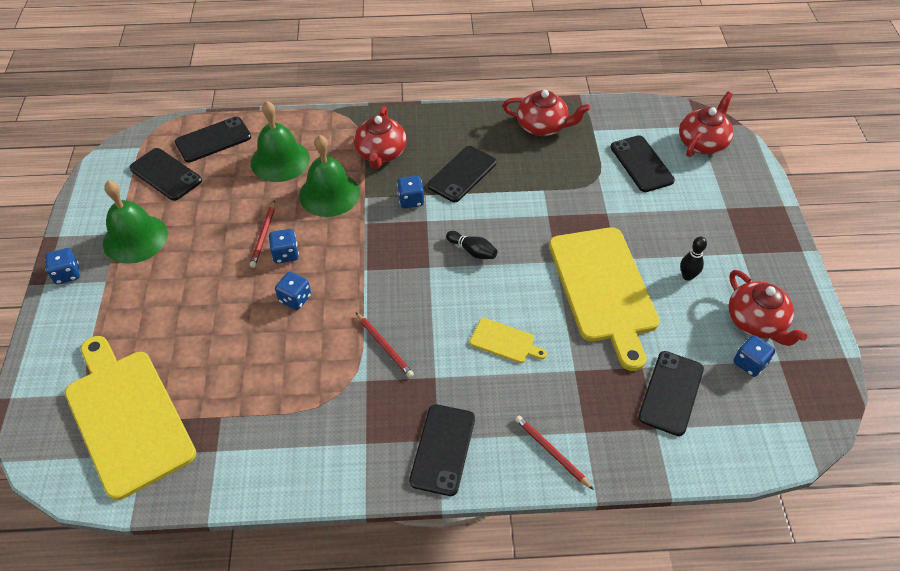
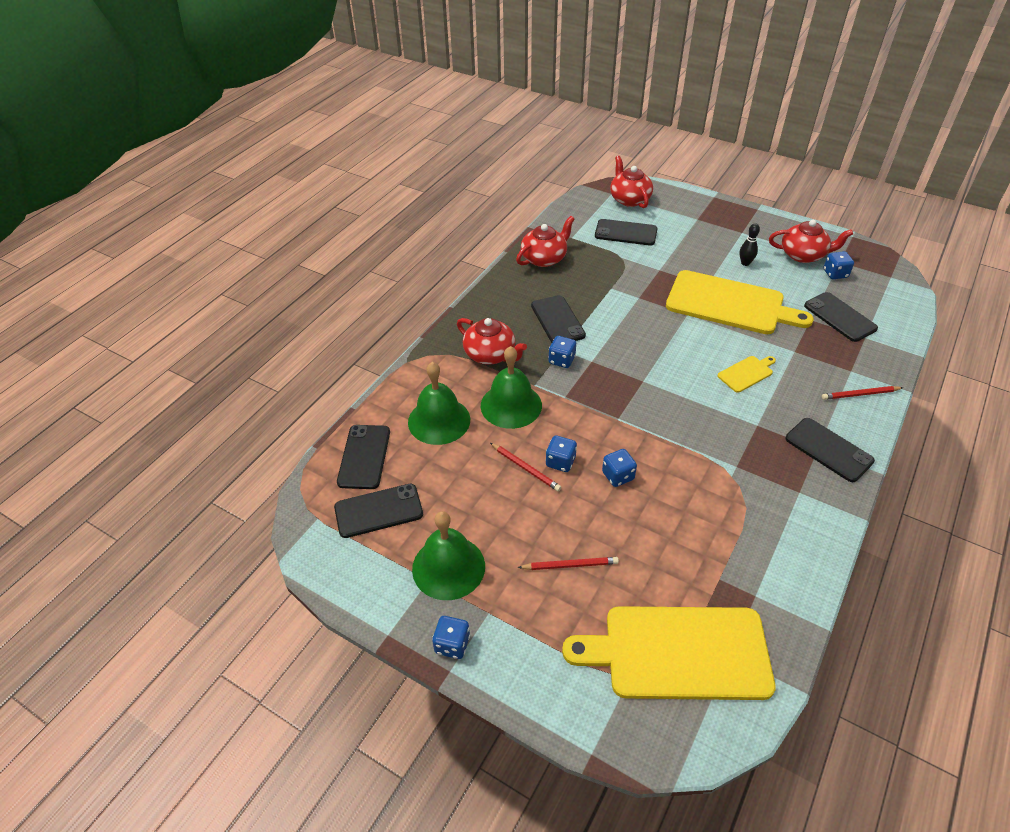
camera: 55 degrees left, 5 degrees down
(384, 346) = (708, 441): red pencil -> red pencil (570, 565)
(472, 251) = (644, 350): black bowling pin -> none

